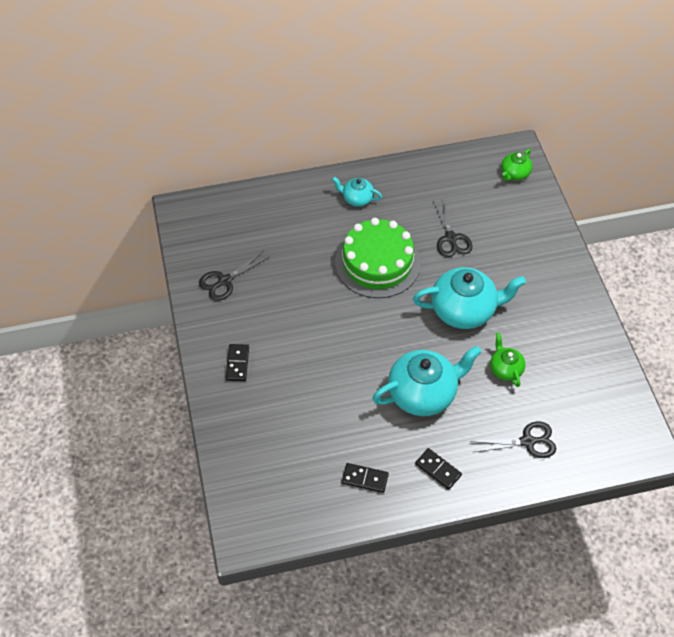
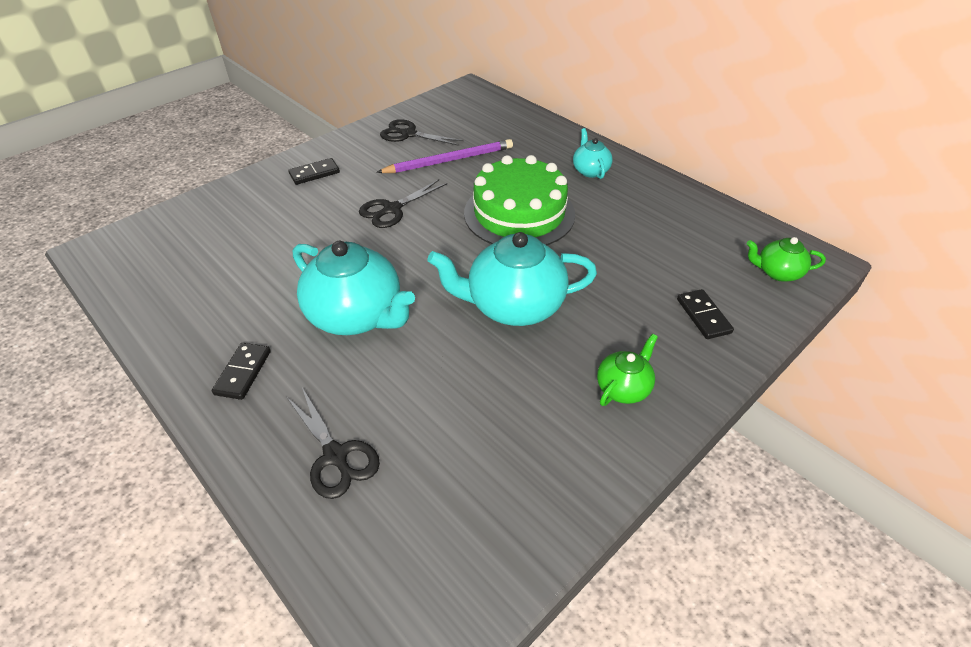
camera: 60 degrees right, 10 degrees down
(283, 272) = (449, 160): none -> purple pencil
(365, 478) = (203, 311): black domino -> black domino (703, 316)
(451, 238) = (613, 255): black scissors -> black scissors (392, 209)
(464, 310) = (513, 306): turquoise teapot -> turquoise teapot turned 120 degrees clockwise
(505, 369) = (449, 382): green teapot -> green teapot (623, 387)

